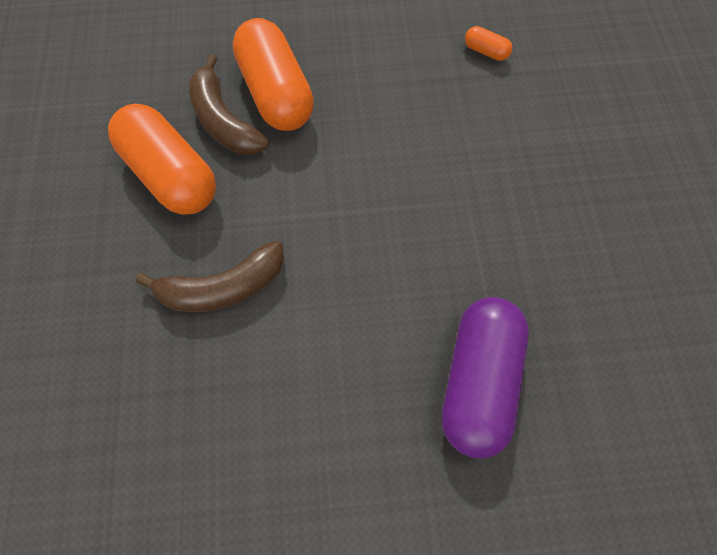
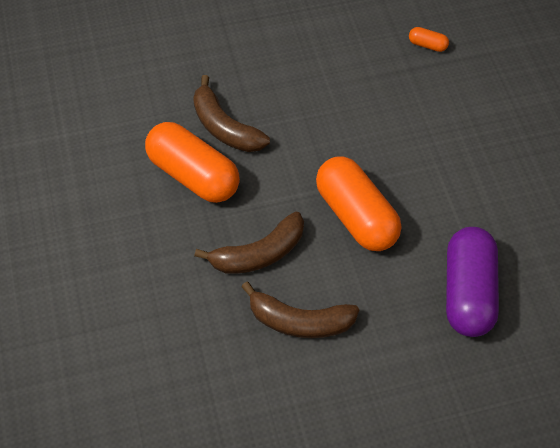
camera: 10 degrees left, 10 degrees down
(251, 388) = (299, 321): none -> brown banana
(276, 93) = (262, 99): orange capsule -> orange capsule (356, 215)

